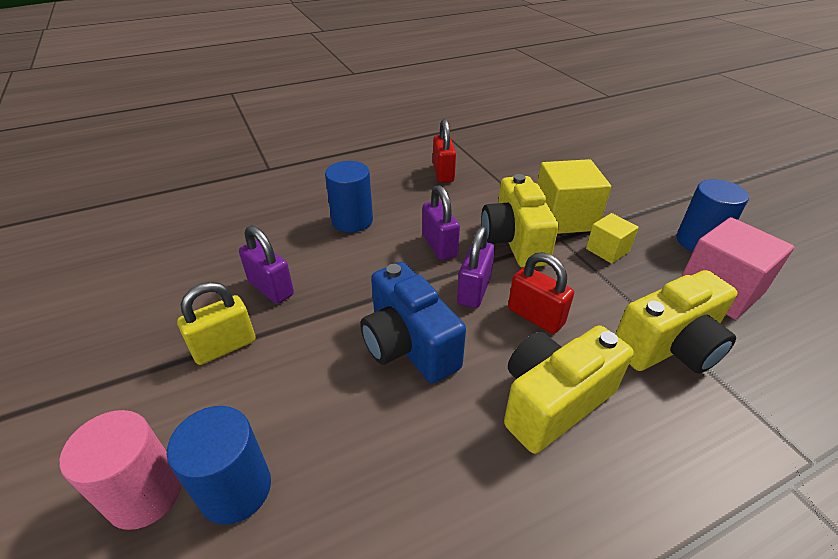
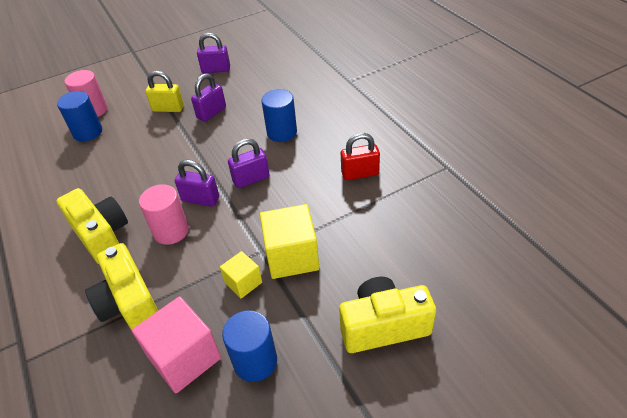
camera: 90 degrees right, 5 degrees up
(139, 288) = (216, 70): none -> purple padlock
(224, 346) = (168, 108): yellow padlock -> yellow padlock turned 45 degrees counterclockwise
(408, 345) = (156, 173): blue camera -> none
(514, 241) = (256, 221): yellow camera -> yellow camera (383, 326)
(535, 316) = (171, 231): red padlock -> pink cylinder

